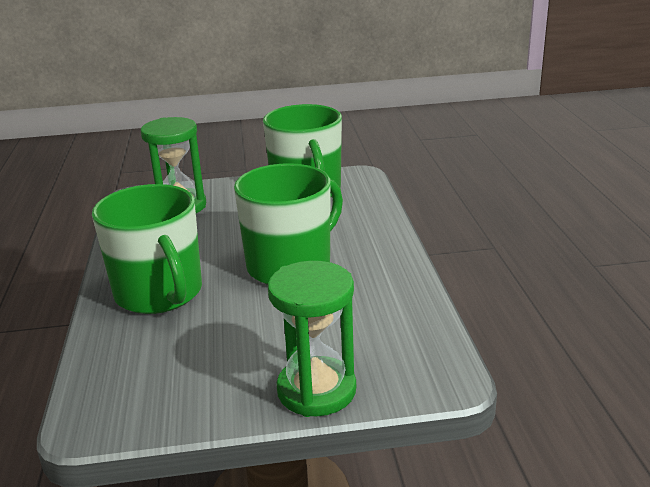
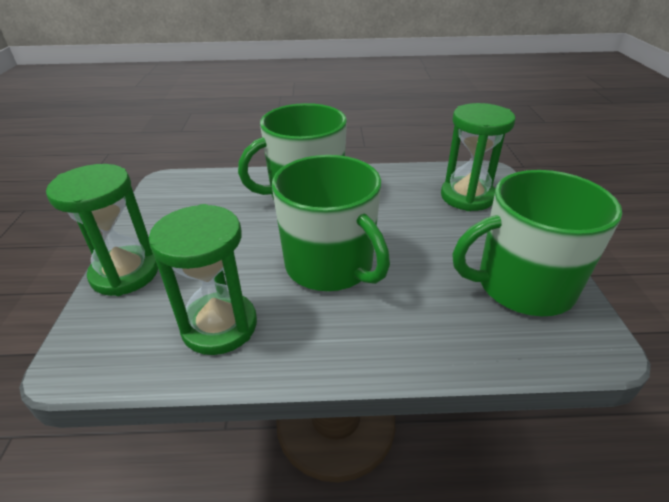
camera: 95 degrees right, 10 degrees up
(379, 309) = (219, 326): none -> green hourglass

